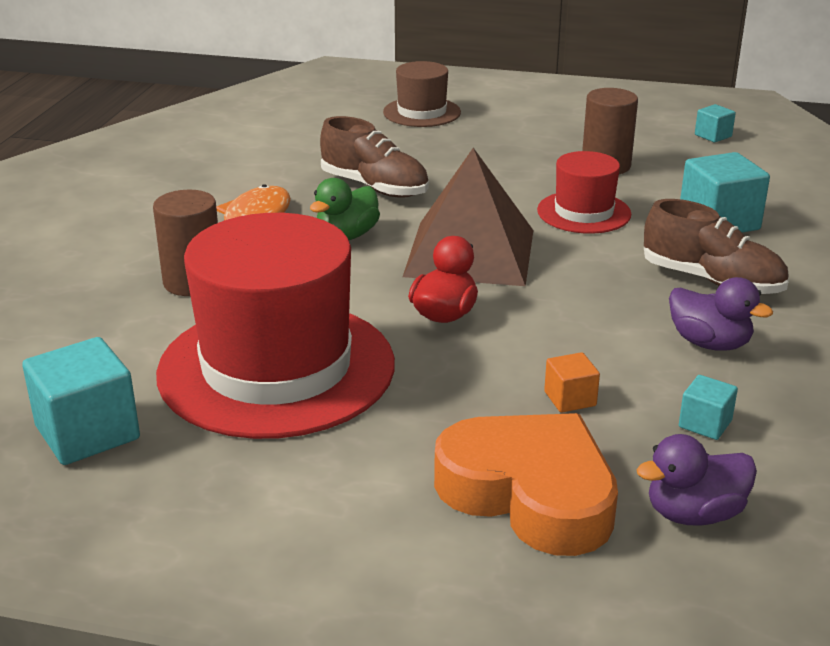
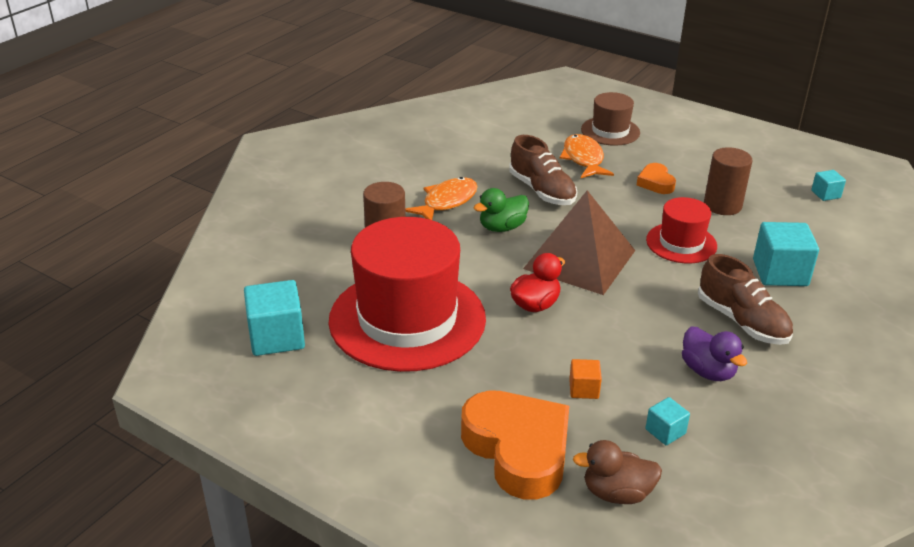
camera: 20 degrees right, 5 degrees up
(407, 145) = (583, 159): none -> orange fish
(511, 156) = (655, 183): none -> orange heart
(694, 514) = (617, 493): purple duck -> brown duck

